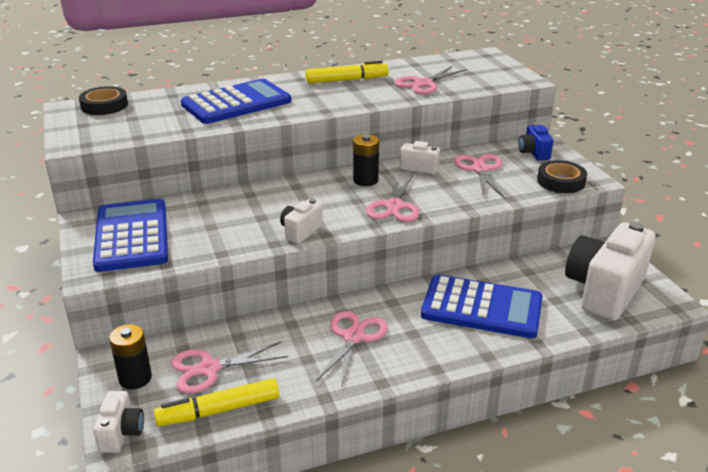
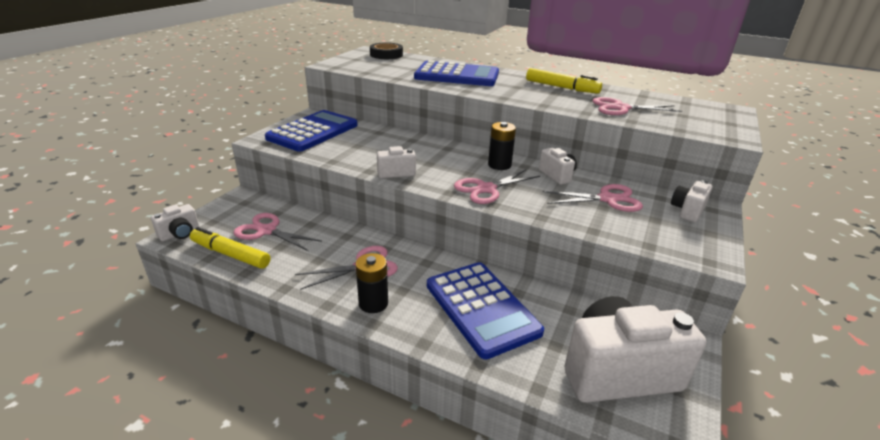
camera: 45 degrees right, 0 degrees up
(135, 378) = (232, 213): black battery -> black battery (373, 303)
(480, 169) = (607, 199): pink scissors -> pink scissors turned 45 degrees clockwise
(533, 153) = (687, 211): blue camera -> white camera
(561, 181) = (673, 243): black tape -> none

